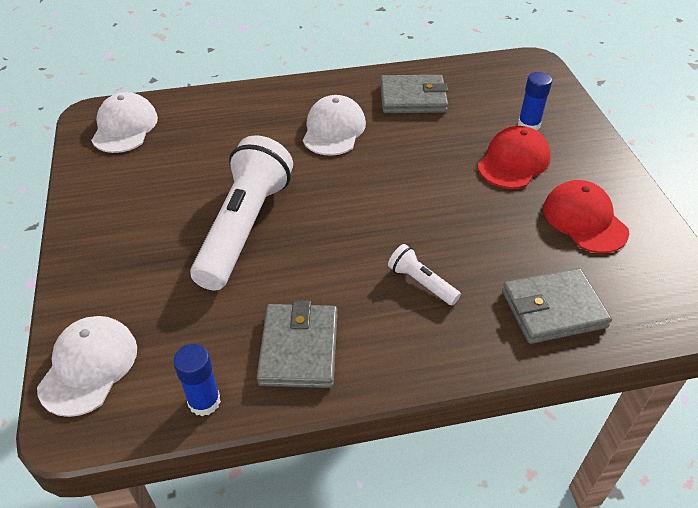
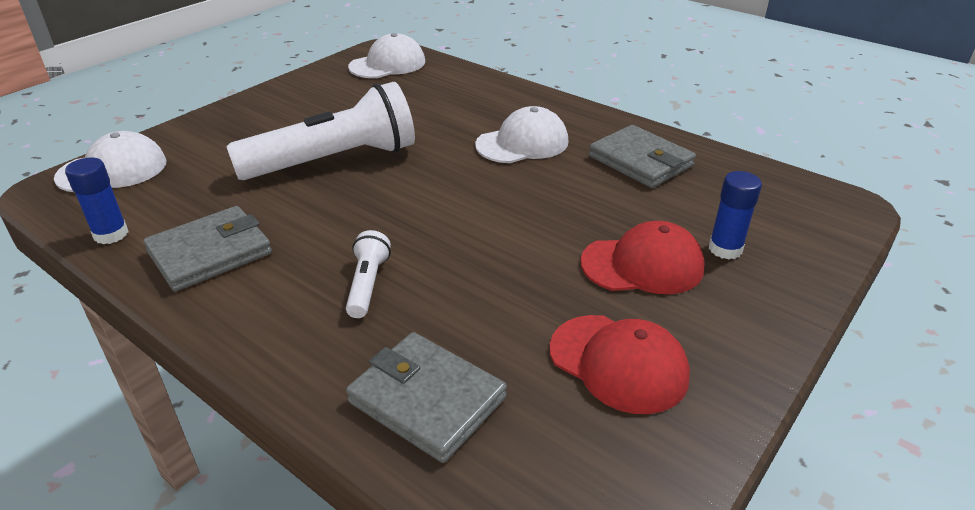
camera: 50 degrees right, 10 degrees down
(584, 220) = (618, 363): red cap -> red cap turned 105 degrees clockwise

